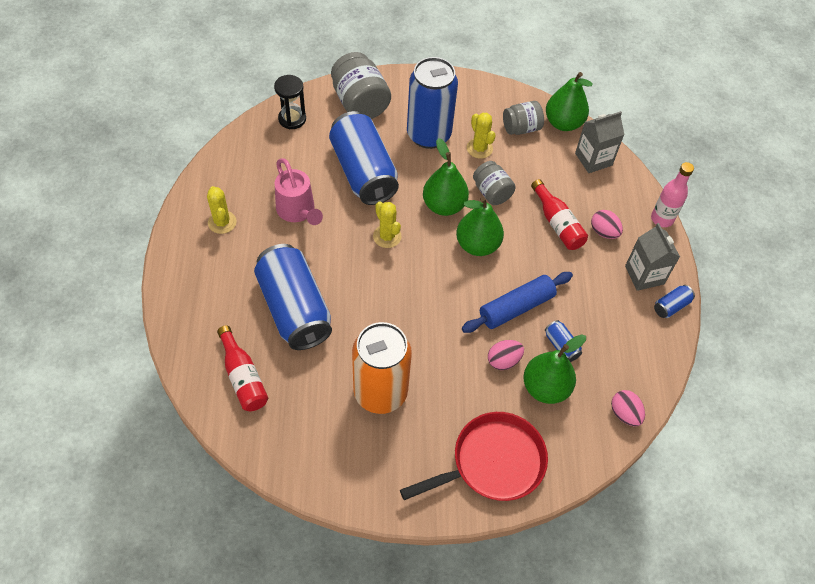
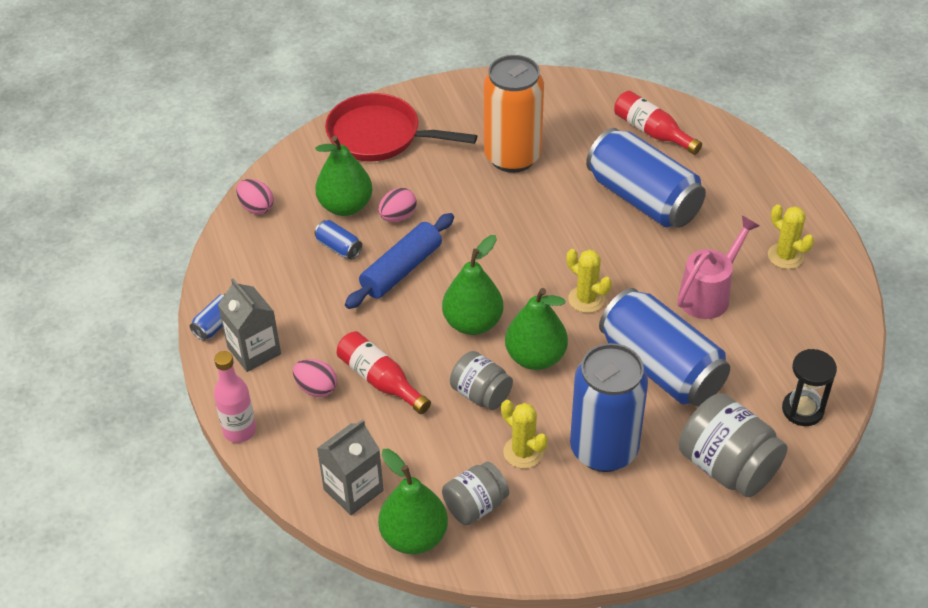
camera: 165 degrees right, 10 degrees down
(298, 211) = (709, 294): pink watering can -> pink watering can turned 90 degrees clockwise
(492, 463) = (380, 136): red pan -> red pan turned 60 degrees clockwise

